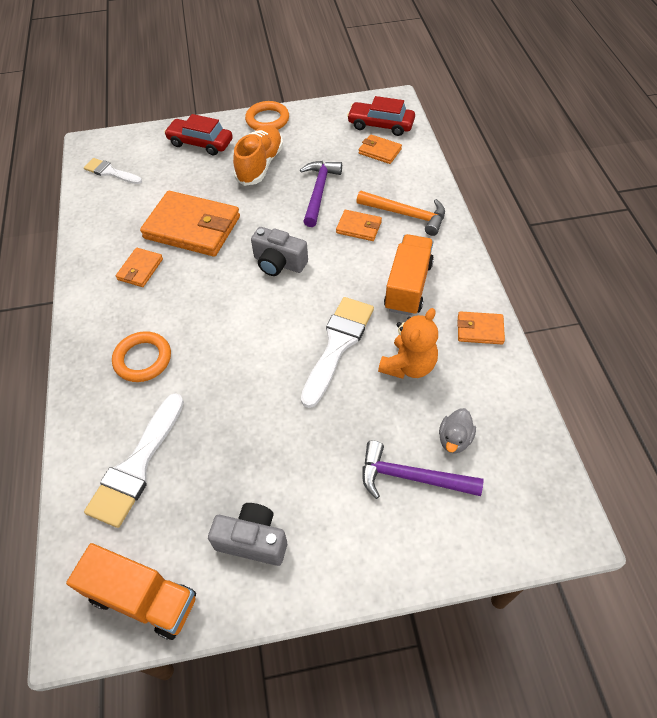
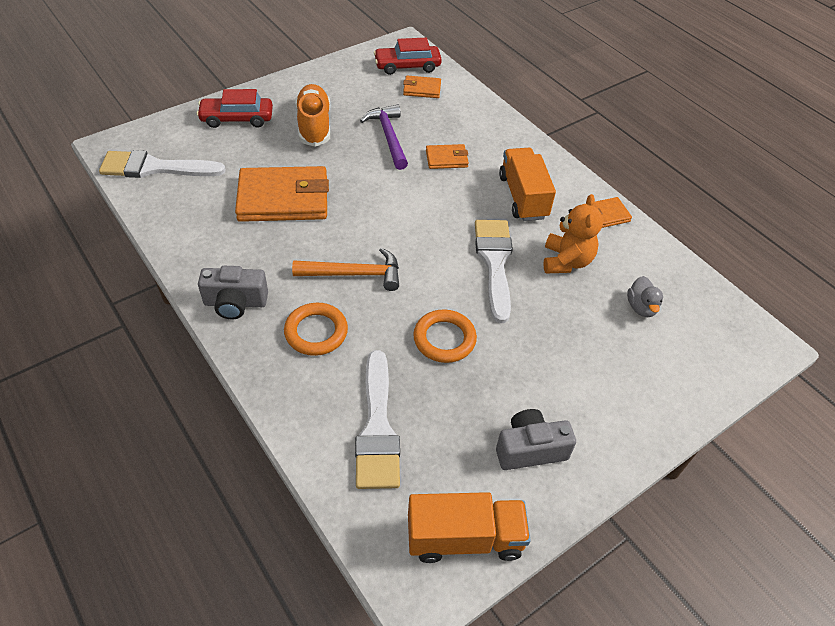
camera: 30 degrees left, 5 degrees down
(110, 172) = (155, 168): white brush -> white brush, size x1.66
(140, 269) = (255, 251): orange wallet -> none
(267, 120) = (293, 83): orange ring -> orange ring (444, 339)
(279, 263) = (393, 208): grey camera -> grey camera (235, 303)
(406, 215) = (482, 138): orange hammer -> orange hammer (354, 274)
(411, 477) = (627, 349): purple hammer -> none

